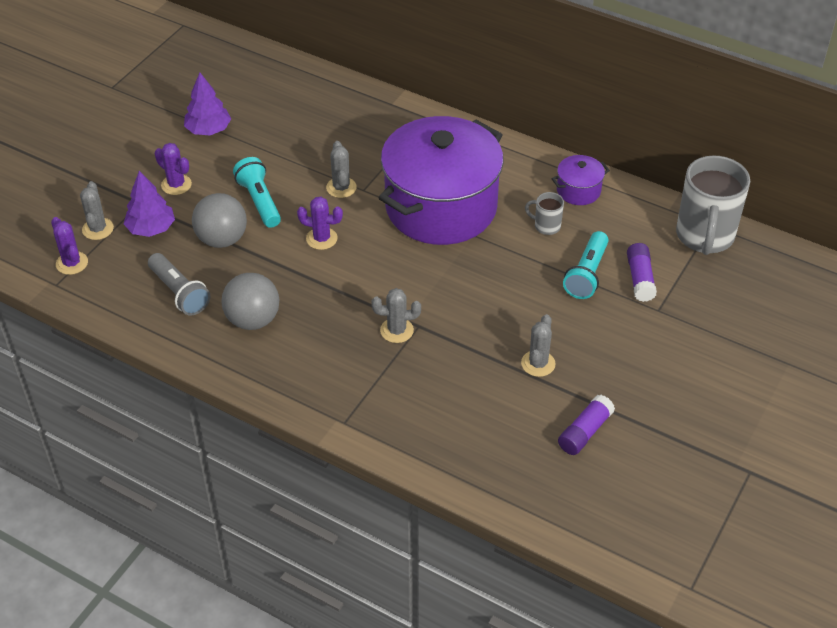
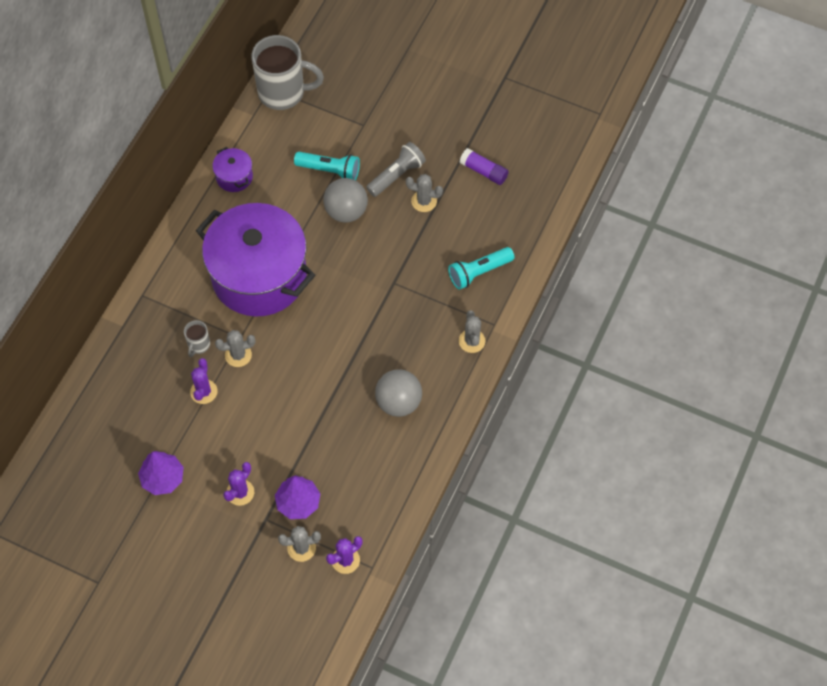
camera: 95 degrees left, 15 degrees up
(179, 293) = (373, 464): grey flashlight -> grey flashlight (397, 175)
(222, 239) = (308, 441): grey ball -> grey ball (346, 211)
(259, 201) = (258, 419): turquoise flashlight -> turquoise flashlight (479, 272)
(321, 238) = (302, 363): purple cactus -> purple cactus (204, 392)
(396, 330) = (400, 297): grey cactus -> grey cactus (472, 341)
(546, 226) = (277, 199): grey mug -> grey mug (198, 345)
(640, 279) = (332, 136): purple glue stick -> none

